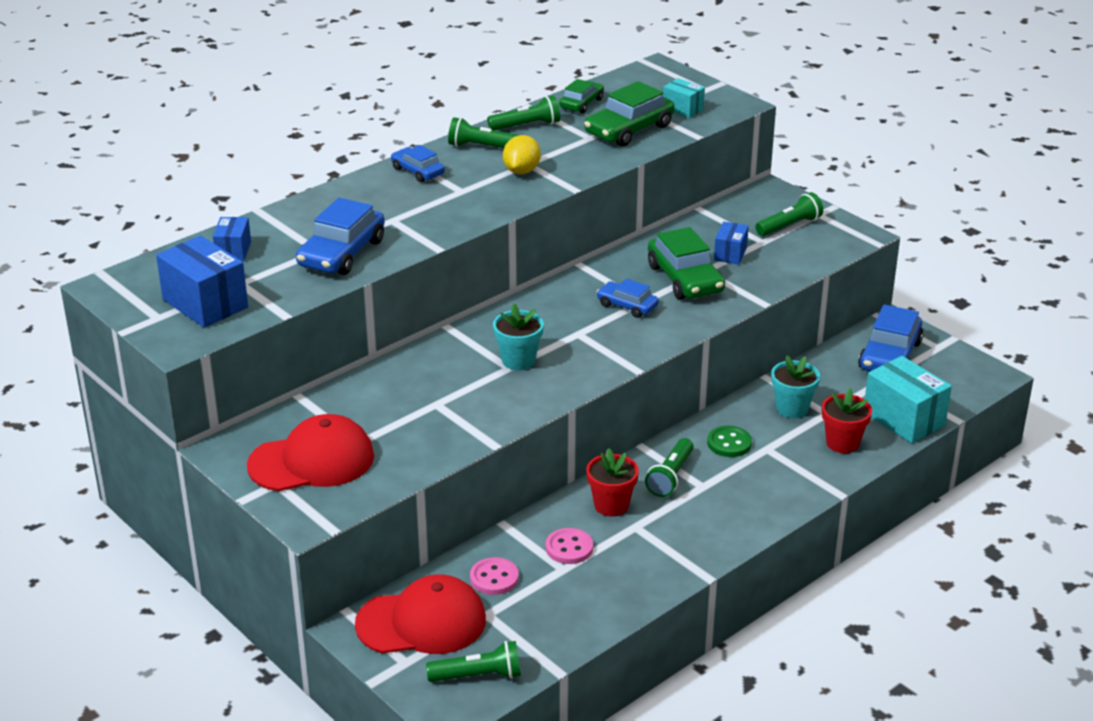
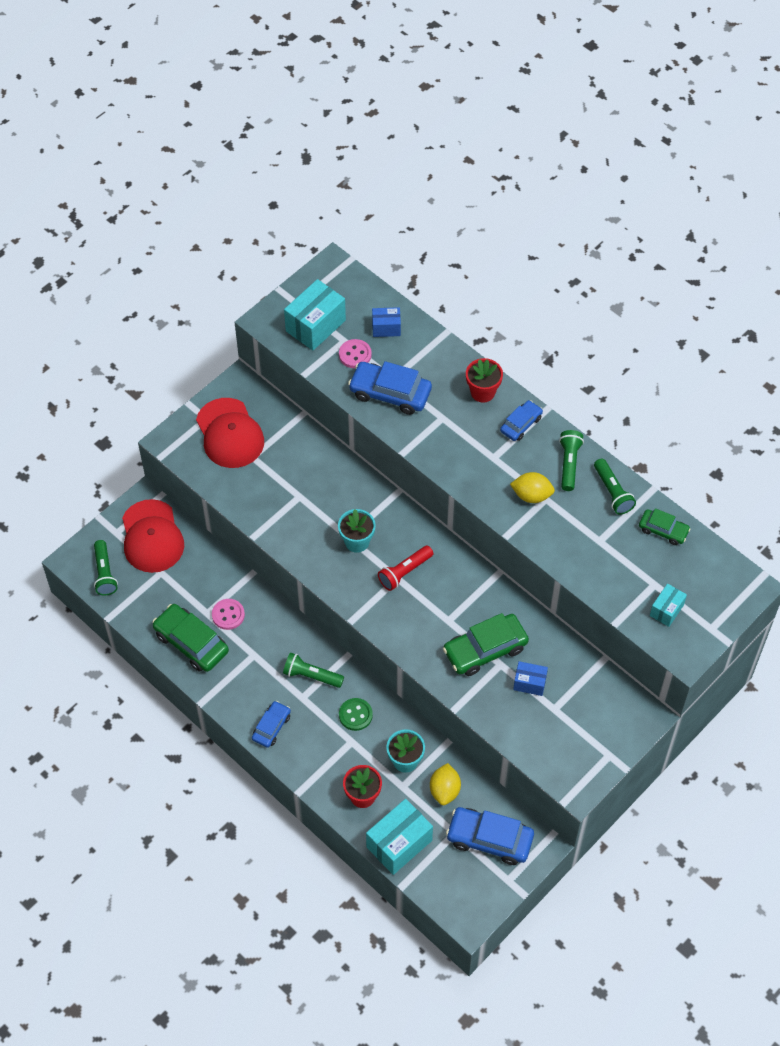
camera: 85 degrees right, 25 degrees up
(205, 304) = (315, 326): blue box -> turquoise box
(494, 578) = (195, 573): pink button -> pink button (355, 355)
(570, 327) = (404, 572): none -> red flashlight
(611, 505) = (276, 638): red flower pot -> red flower pot (482, 392)
(627, 306) = (440, 609): blue car -> blue car (271, 727)
(629, 130) = (618, 569): green car -> green car (191, 643)
(789, 226) = (583, 730): green flashlight -> none
(830, 382) = (444, 790): none -> yellow lemon

